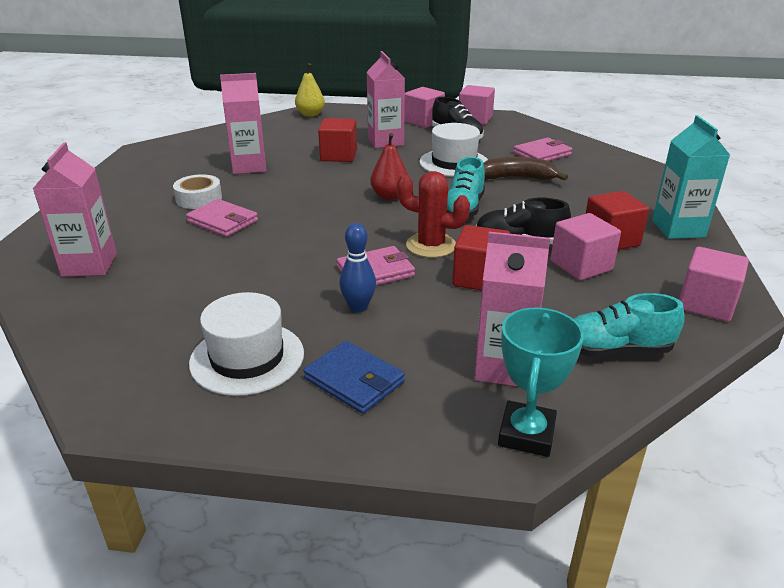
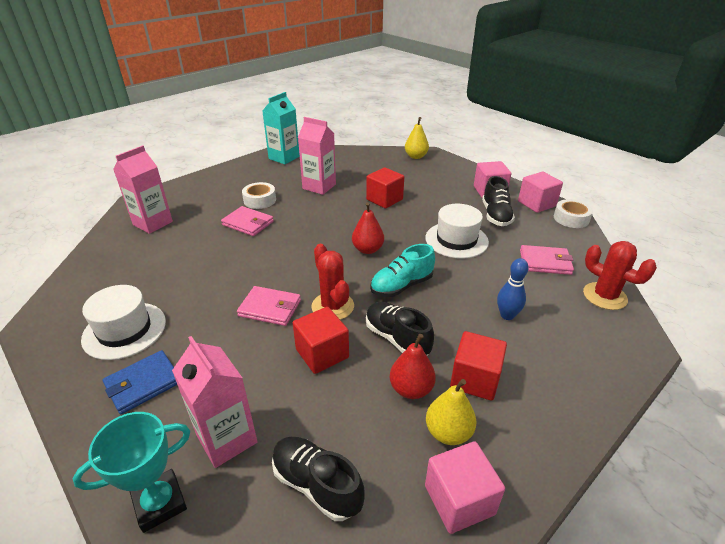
camera: 40 degrees right, 5 degrees up
(223, 221) = (248, 223): pink wallet -> pink wallet turned 45 degrees counterclockwise
(354, 380) = (143, 384): blue wallet -> blue wallet turned 60 degrees clockwise
(358, 307) = (222, 330): blue bowling pin -> blue bowling pin (507, 315)
(385, 141) = (434, 199): pink carton -> none
(515, 120) = (571, 218): none -> white tape
(517, 178) = (486, 277): brown banana -> none
(581, 265) = (411, 389): pink cube -> red pear
(610, 159) = (604, 296): none -> red cactus
(615, 350) = (316, 484): turquoise shoe -> black shoe
(643, 275) = (448, 432): none -> yellow pear
(678, 229) = (558, 405): turquoise carton -> turquoise carton (284, 157)

